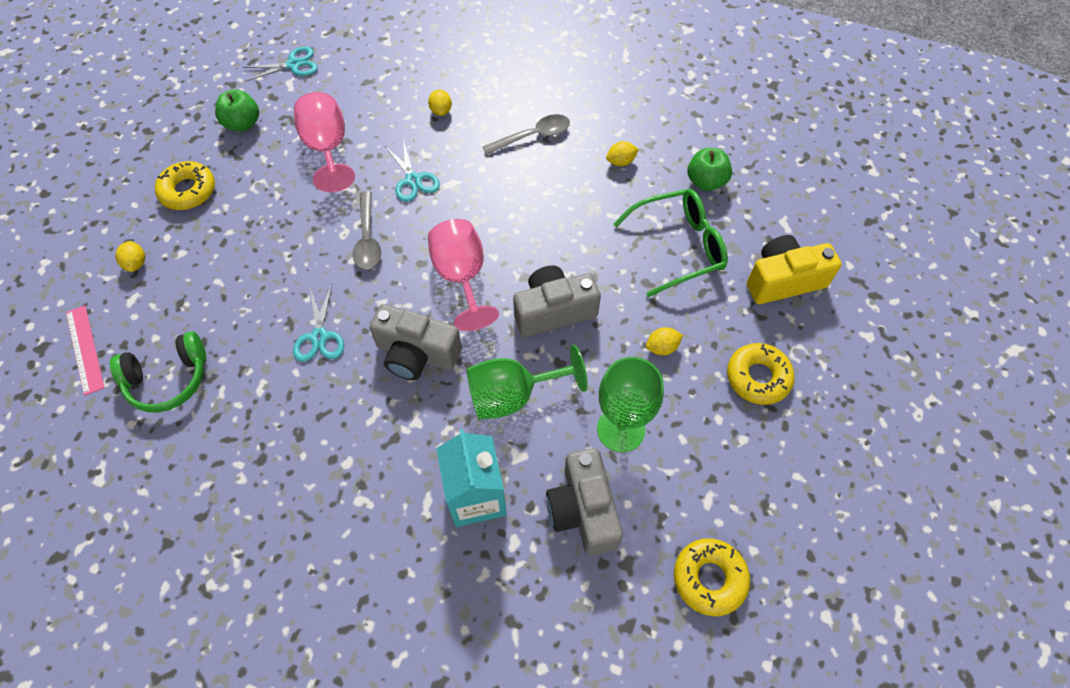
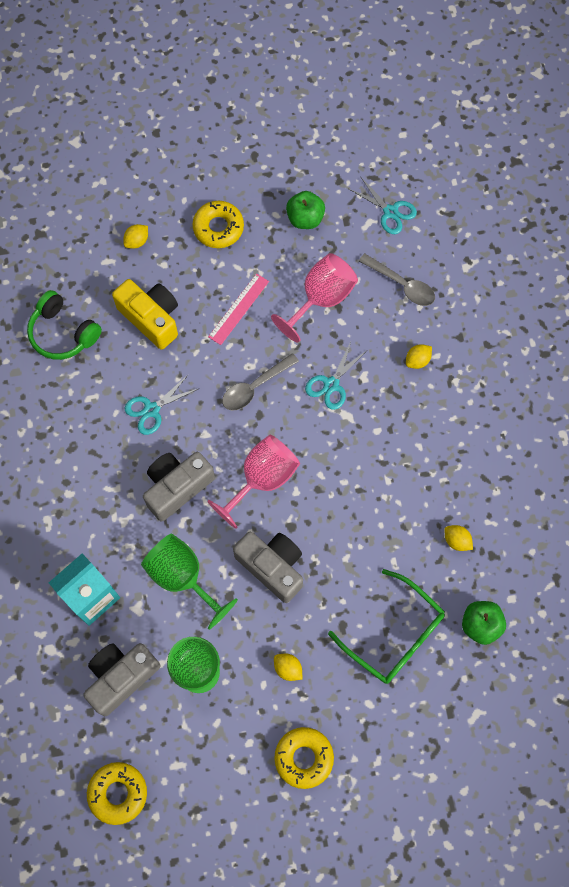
camera: 60 degrees right, 10 degrees up
(85, 349) = (54, 262): pink ruler -> pink ruler (238, 309)
(416, 354) = (177, 487): grey camera -> grey camera turned 60 degrees clockwise
(533, 136) = (438, 452): grey spoon -> grey spoon (401, 284)
(783, 280) = (412, 739): yellow camera -> yellow camera (151, 318)

